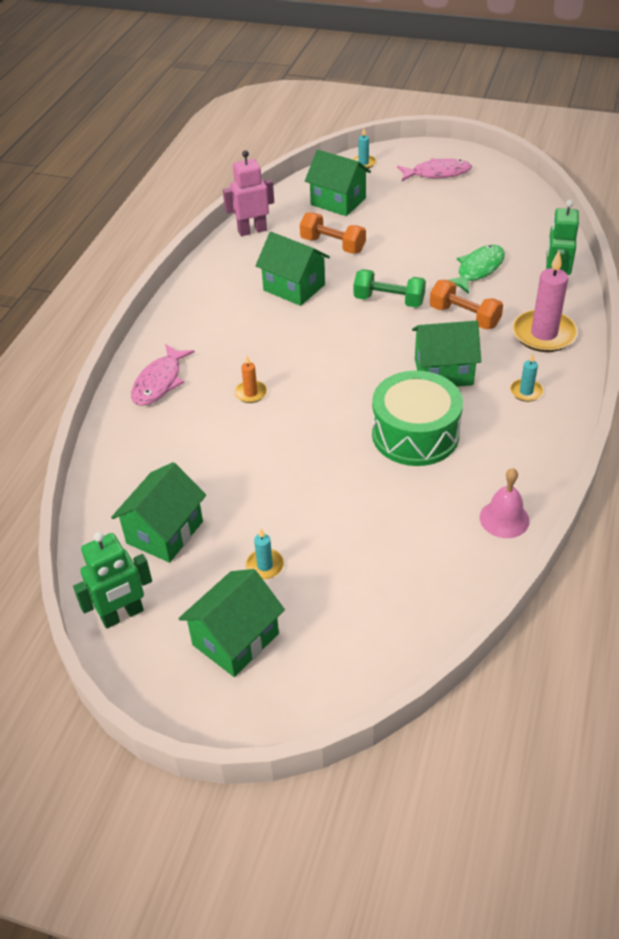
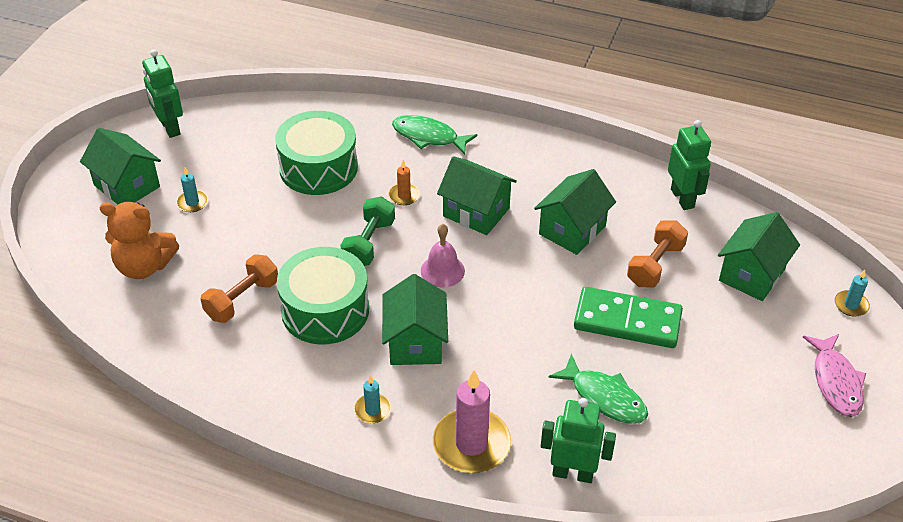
camera: 90 degrees right, 0 degrees up
(159, 382) = (429, 136): pink fish -> green fish
(165, 532) = (244, 146): green house -> green house (476, 212)
(206, 462) = (318, 168): none -> green drum
(252, 230) = (682, 198): pink robot -> green robot
(373, 592) = (144, 266): none -> orange teddy bear
(389, 301) = (544, 307): green dumbbell -> green dumbbell (369, 243)
(397, 259) = (627, 321): none -> green domino
(464, 317) = (510, 372): orange dumbbell -> orange dumbbell (242, 300)
(504, 519) = (198, 364): pink bell -> pink bell (442, 271)

